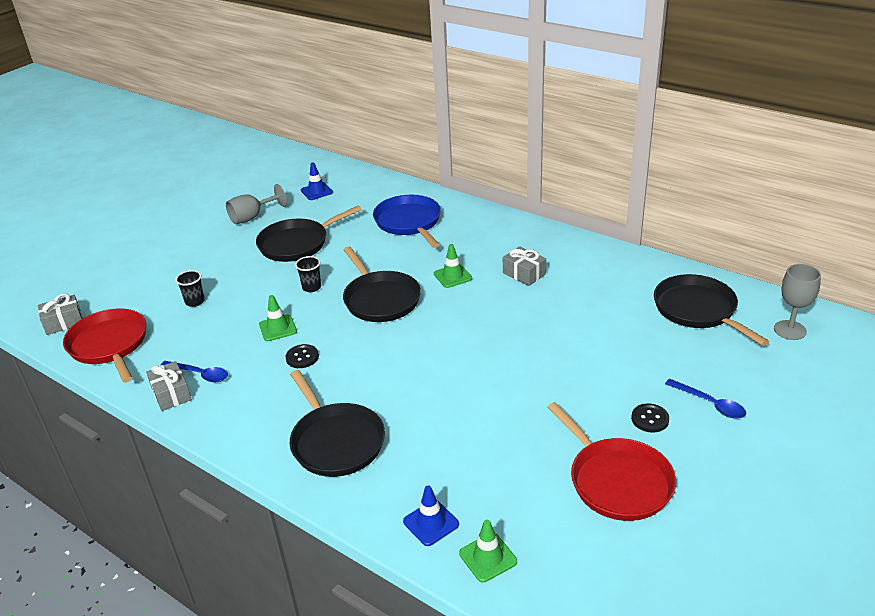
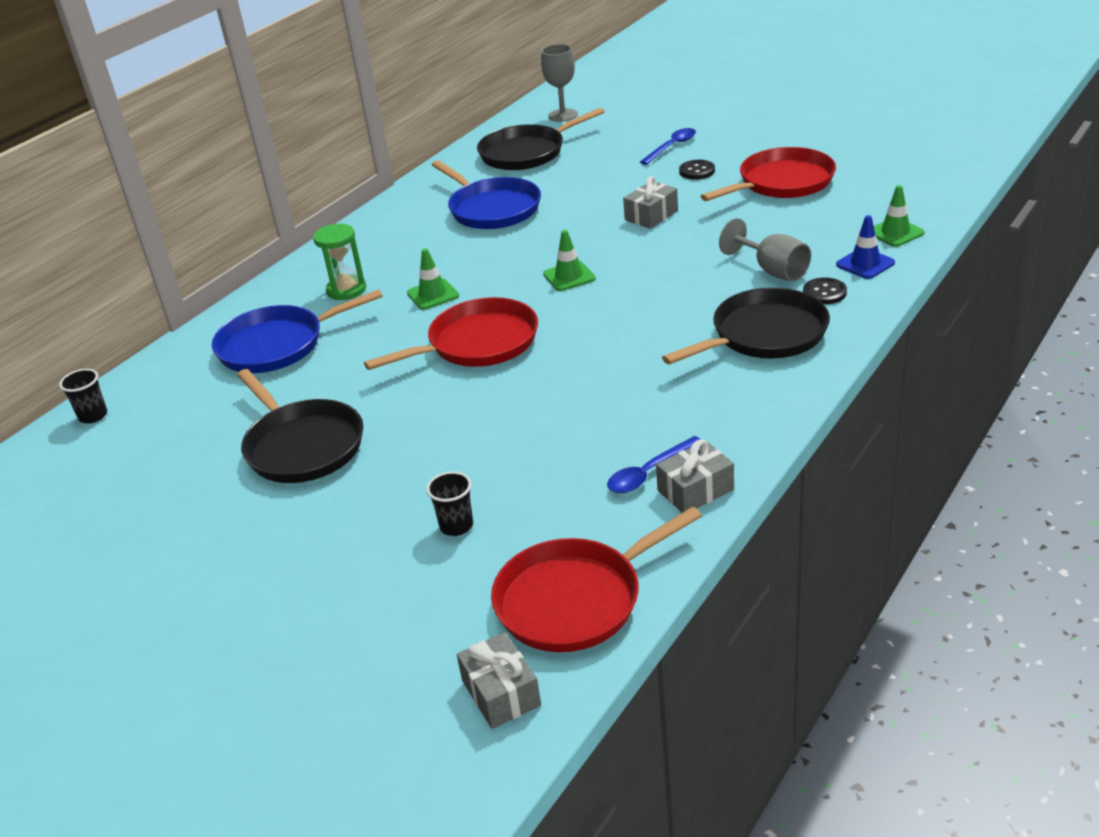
camera: 90 degrees left, 0 degrees up
(200, 374) = (649, 473): blue spoon -> blue spoon turned 150 degrees counterclockwise
(252, 217) = (185, 519): grey goblet -> grey goblet (772, 270)
(278, 328) = (538, 421): green traffic cone -> green traffic cone (569, 276)
(302, 357) = (607, 387): black button -> black button (824, 293)
(311, 287) = (437, 408): black cup -> black cup (93, 416)
(317, 191) = (124, 456): blue traffic cone -> none
(380, 299) = (478, 343): black pan -> red pan
(471, 240) = (346, 290): none -> green hourglass
(524, 274) = (438, 247): grey gift -> grey gift (651, 215)
(585, 296) = (492, 209): none -> blue pan

